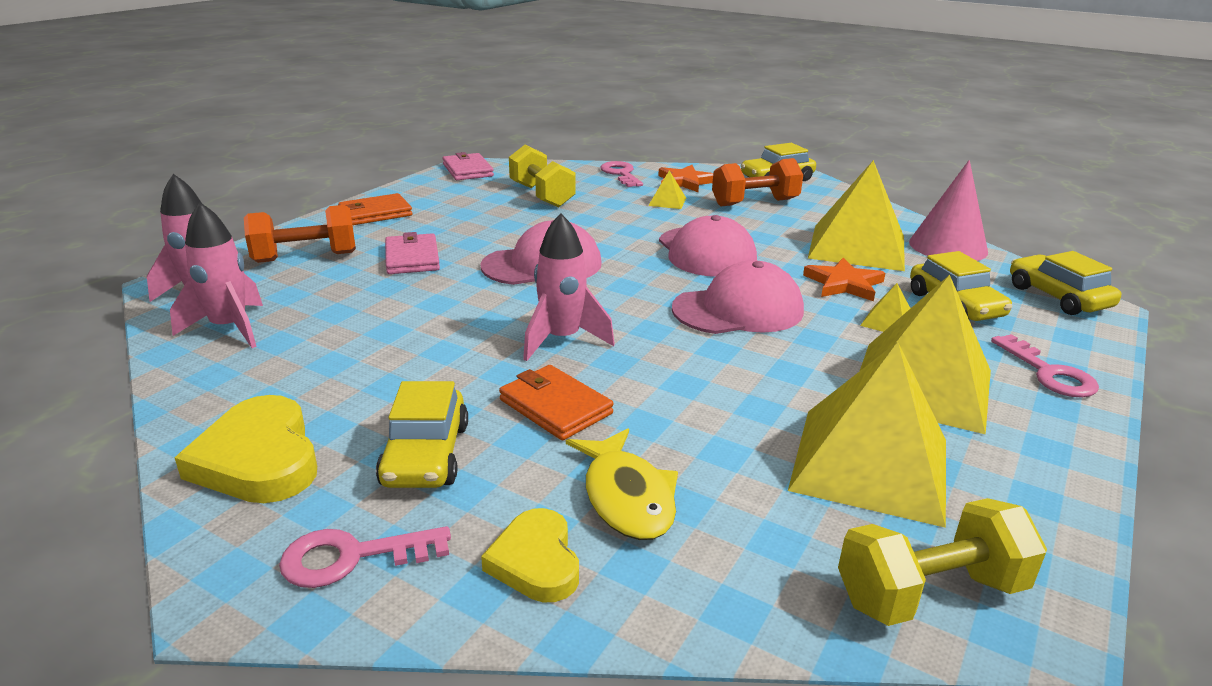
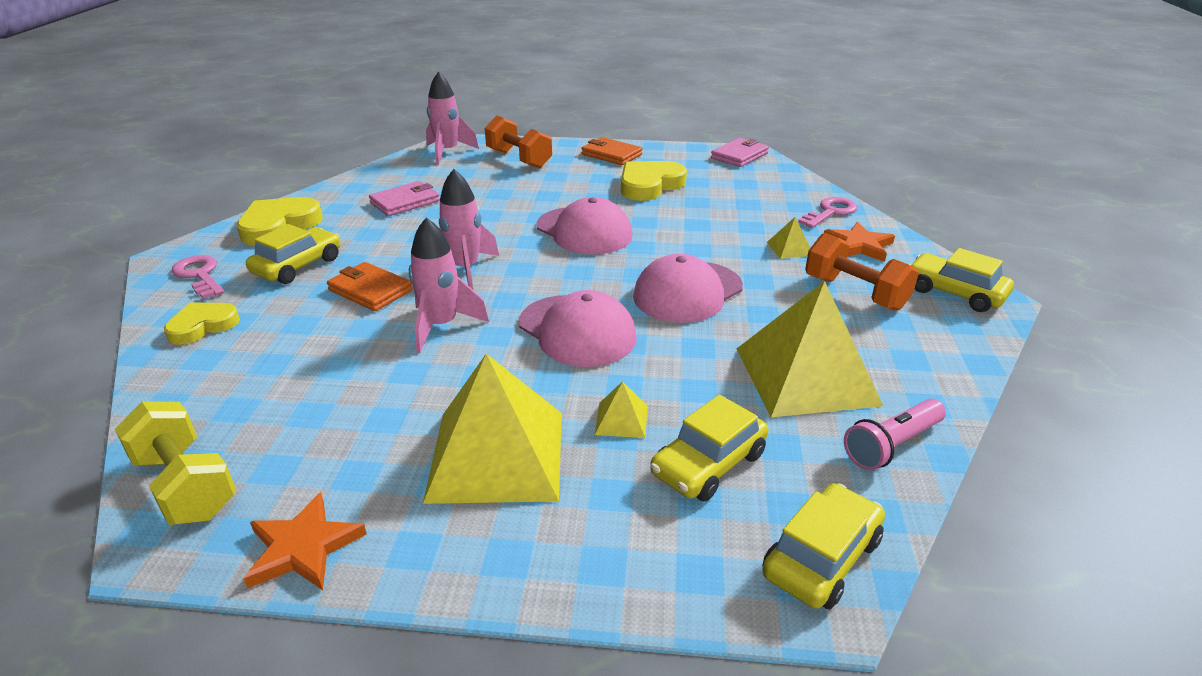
camera: 65 degrees right, 5 degrees up
(229, 328) = (410, 173): pink rocket -> pink rocket (441, 326)
(412, 258) = (549, 187): pink wallet -> pink wallet (405, 202)
(425, 455) = (298, 266): yellow car -> yellow car turned 150 degrees clockwise
(477, 216) = (649, 185): none -> yellow heart
(542, 195) = (725, 195): yellow dumbbell -> none
(555, 407) = (370, 290): orange wallet -> orange wallet turned 75 degrees counterclockwise
(626, 497) = (272, 340): yellow fish -> none
(844, 284) = (692, 380): orange star -> orange star (303, 547)
(870, 463) = (347, 438): yellow pyramid -> none
(948, 247) = (892, 445): pink cone -> pink flashlight
(1048, 373) = (582, 549): pink key -> none

